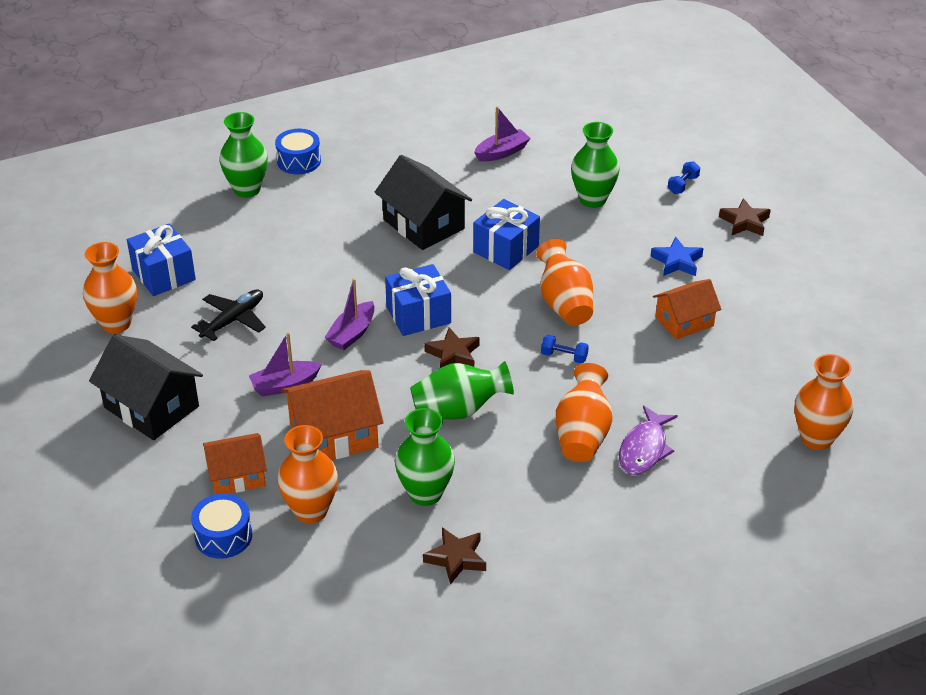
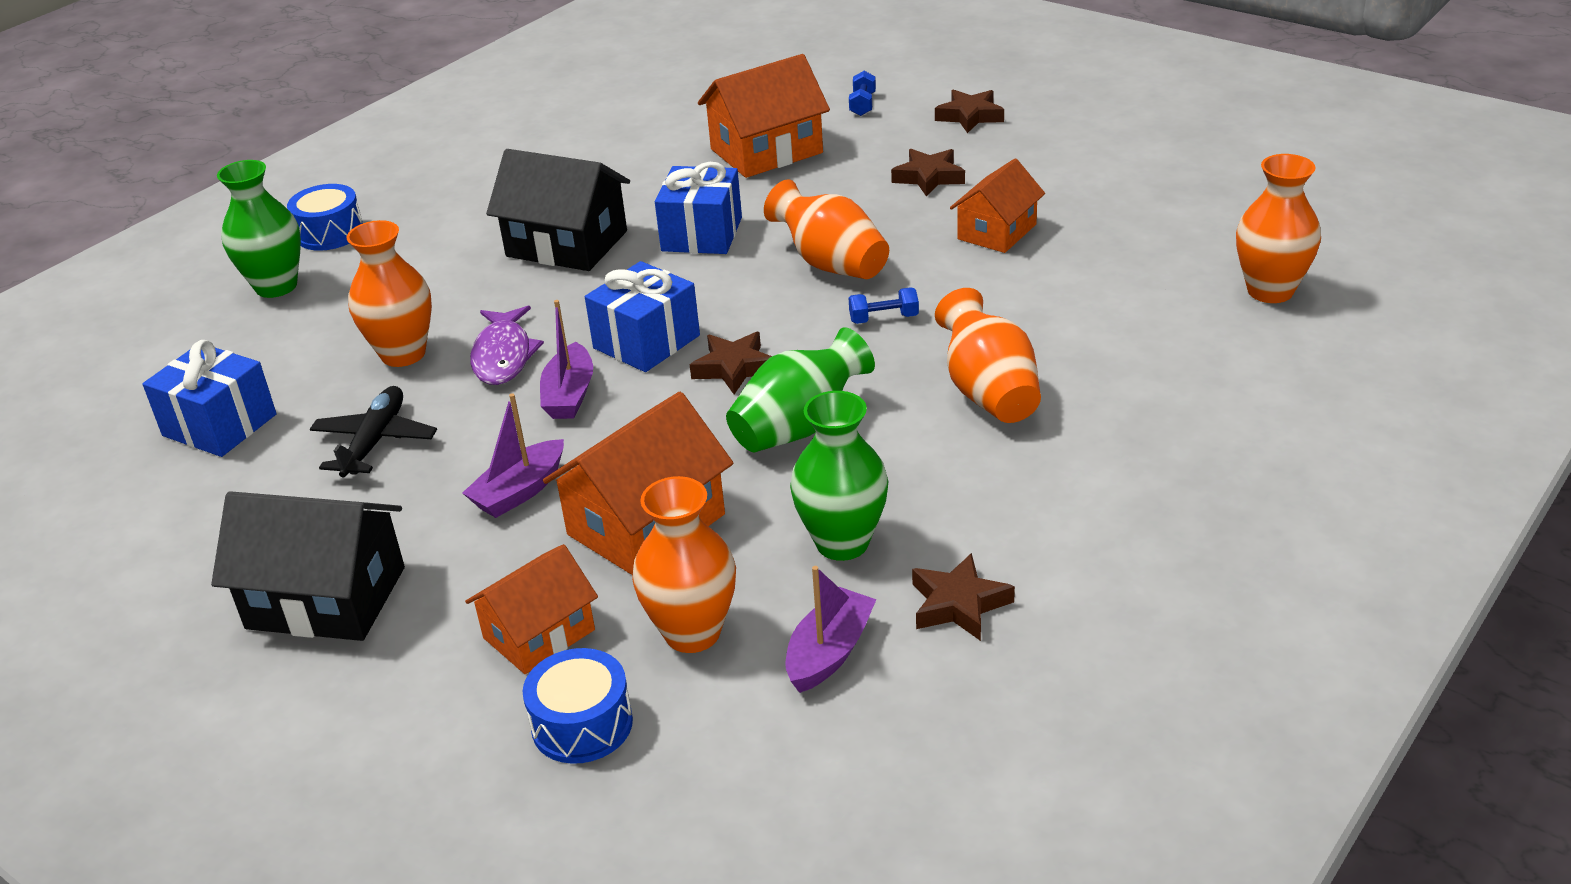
camera: 25 degrees left, 5 degrees down
(116, 323) = (184, 512): orange vase -> orange vase (403, 354)
(502, 152) = (607, 141): purple boat -> purple boat (829, 652)
(592, 199) = (766, 151): green vase -> orange house
(644, 449) = (1081, 379): purple fish -> purple fish (503, 356)
(677, 261) = (928, 177): blue star -> brown star

